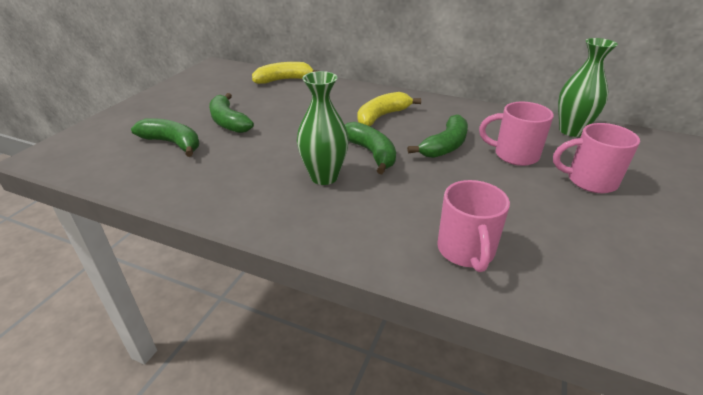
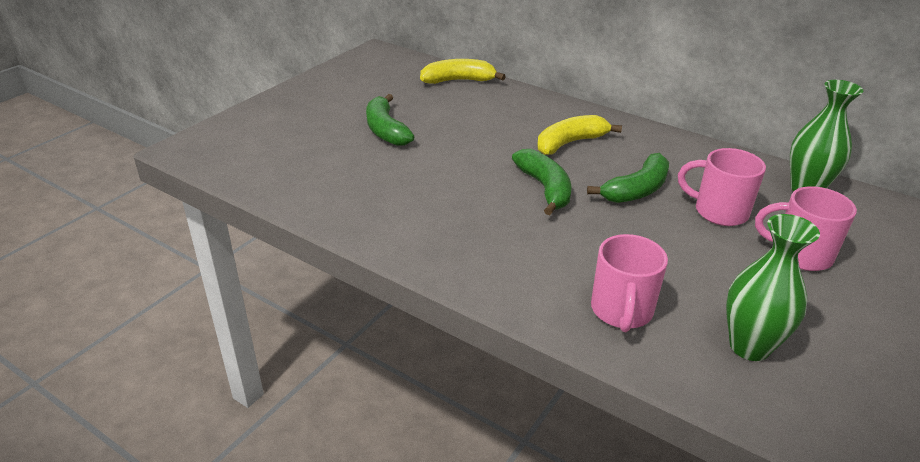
camera: 10 degrees right, 0 degrees up
(173, 143) = (321, 150): green banana -> none
(324, 177) = (484, 210): green vase -> green vase (749, 346)

